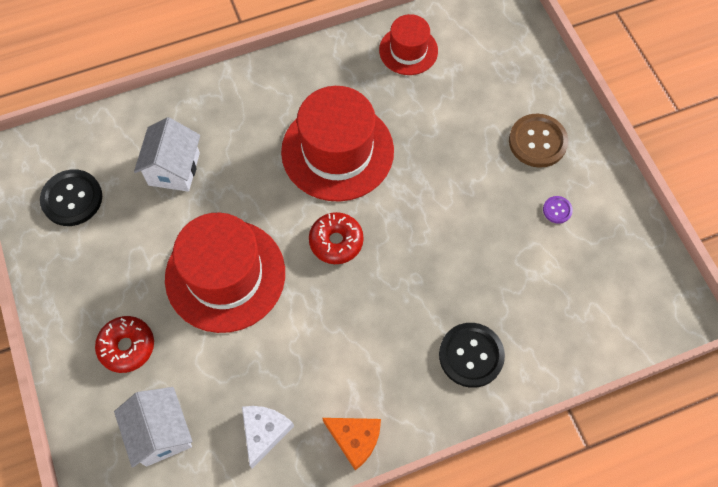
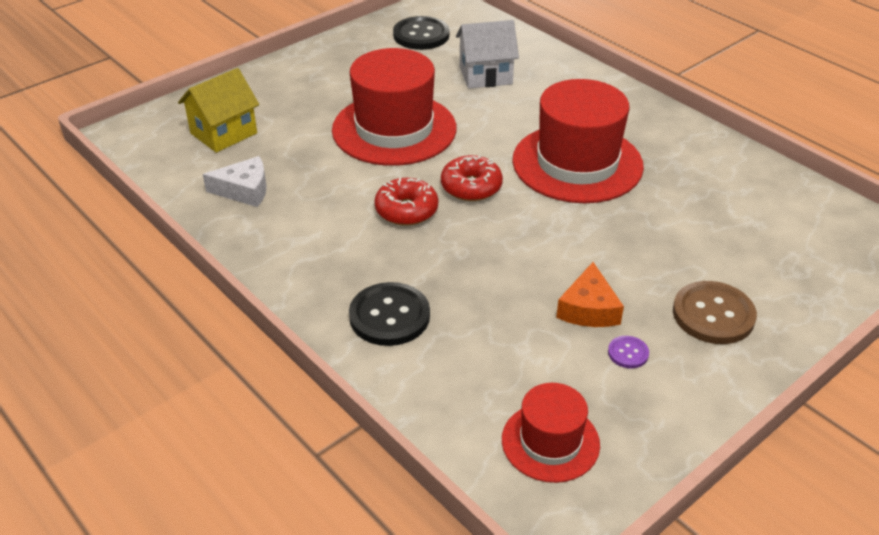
camera: 70 degrees right, 25 degrees down
(127, 346) = (297, 96): red donut -> red donut (406, 210)
(161, 433) = (223, 133): white house -> yellow house
(355, 439) = (257, 250): orange cheese -> orange cheese (589, 309)
(408, 50) = (746, 183): red hat -> red hat (550, 442)

